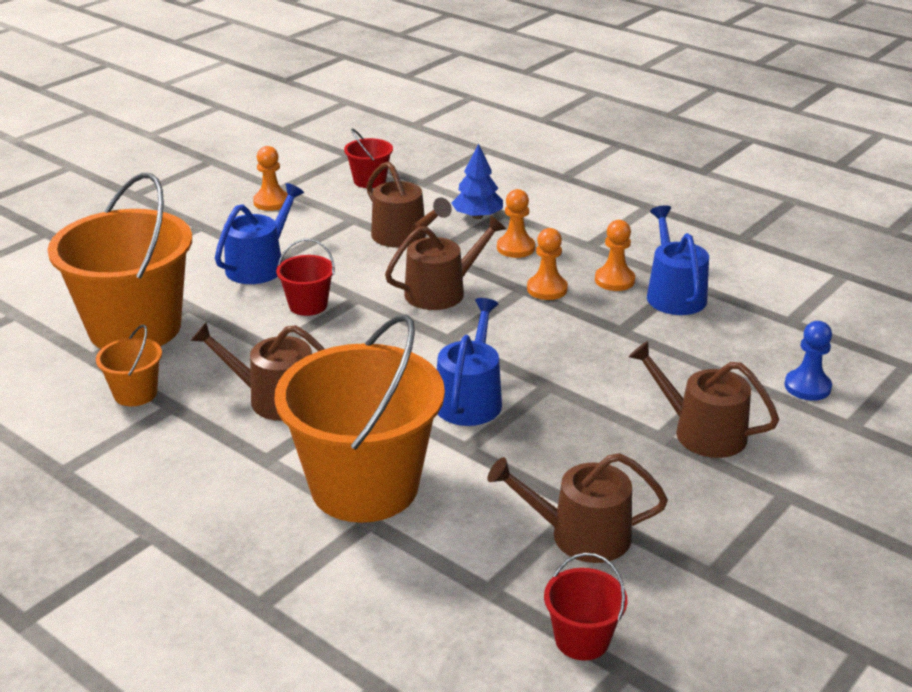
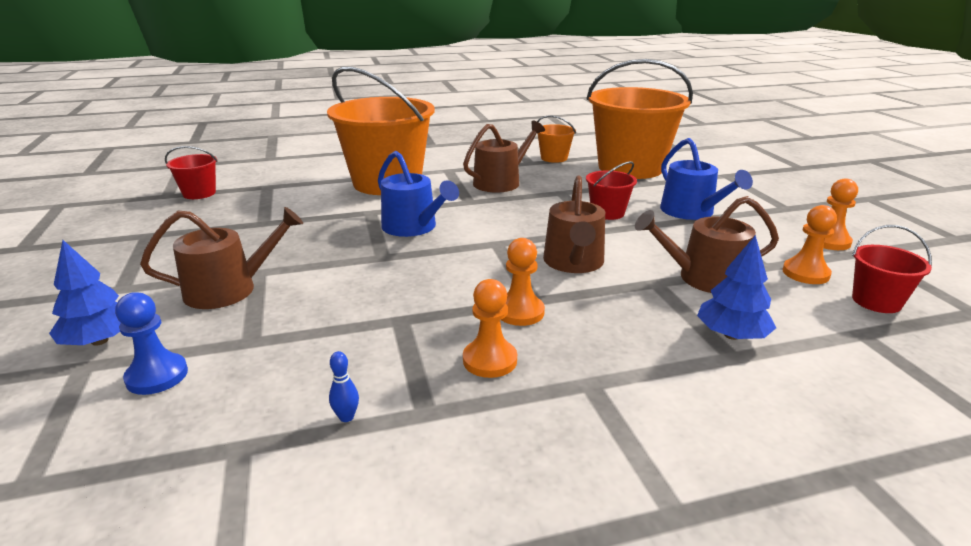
camera: 125 degrees right, 5 degrees down
(515, 248) = (627, 329): orange pawn -> orange pawn (805, 273)
(580, 535) = (248, 215): brown watering can -> none
(673, 294) = (413, 387): blue watering can -> none
(725, 302) = (346, 417): none -> blue bowling pin
(831, 441) = (99, 341): none -> blue tree

